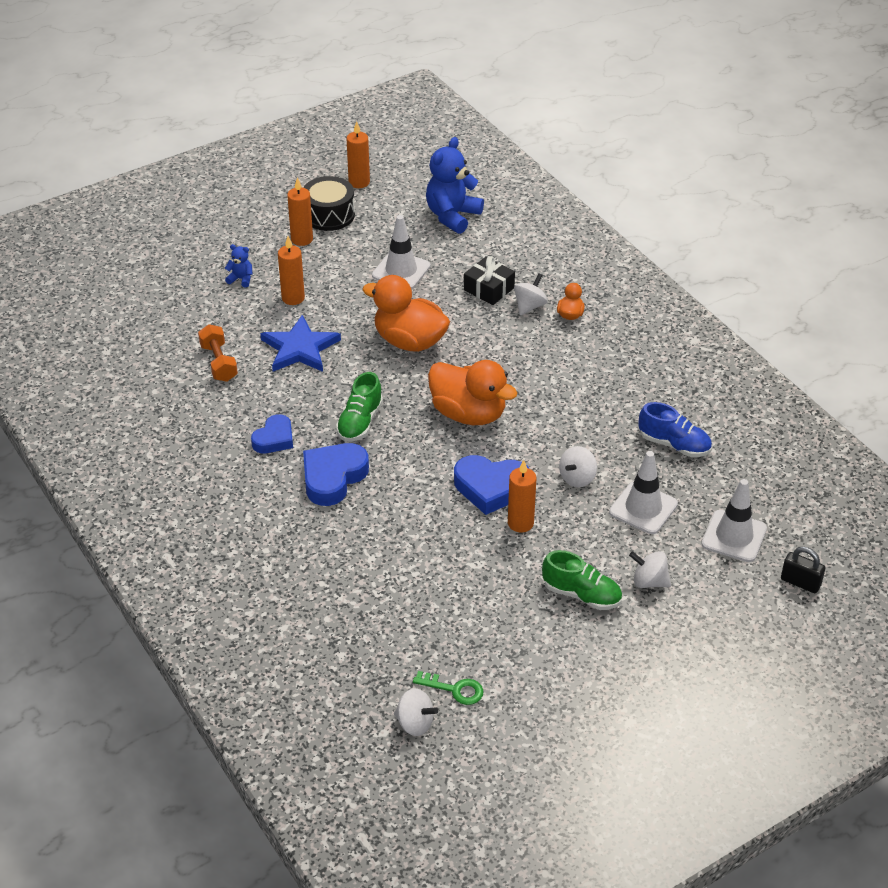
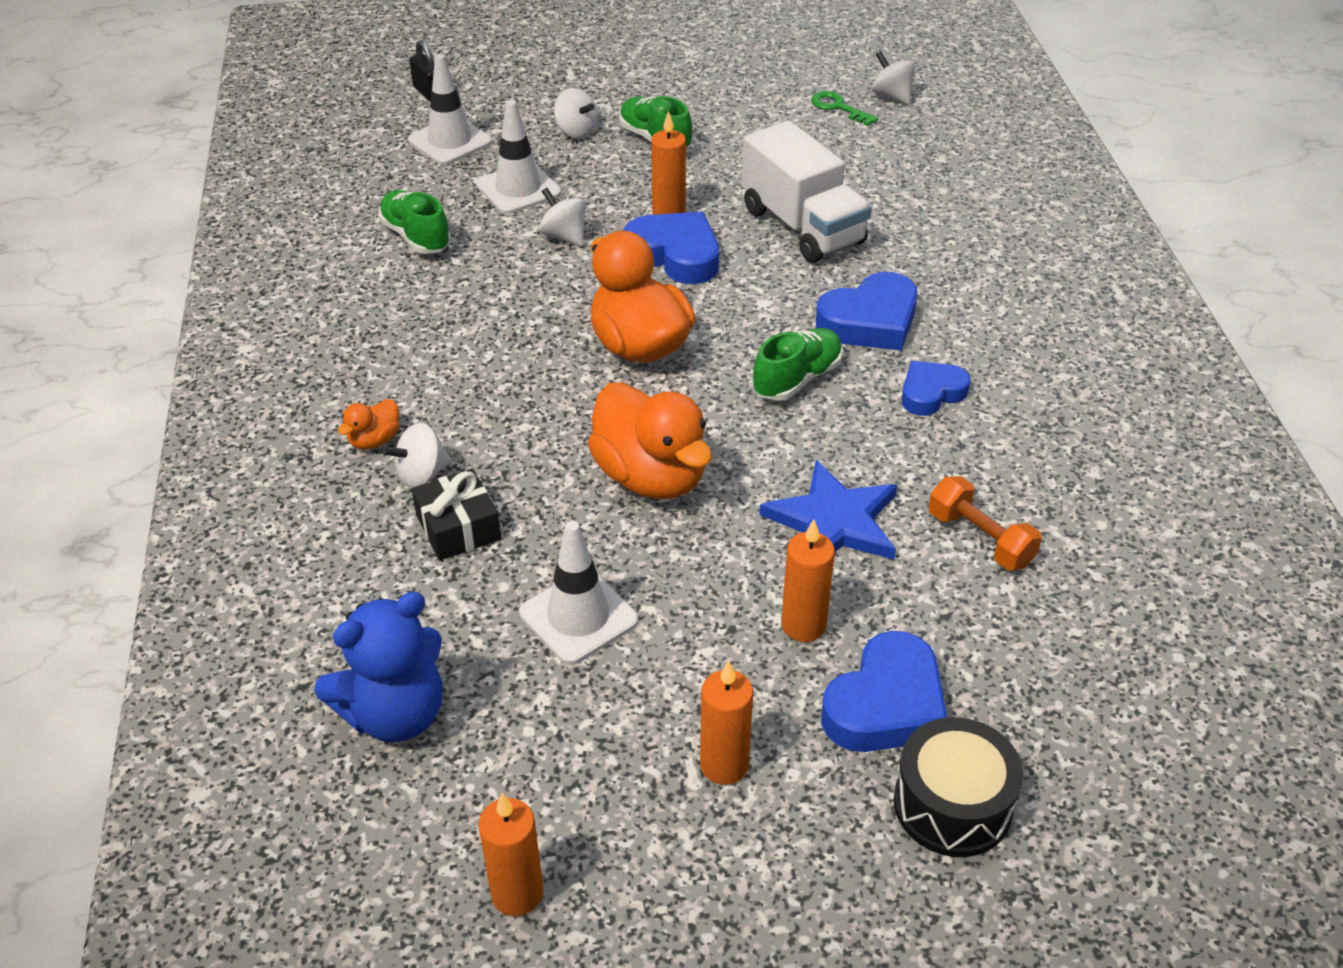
camera: 155 degrees left, 0 degrees up
(219, 363) = (980, 539): orange dumbbell -> orange dumbbell turned 45 degrees counterclockwise
(241, 279) = (886, 705): blue teddy bear -> blue heart
(329, 215) = (635, 814): black drum -> black drum (952, 805)
(417, 543) = (802, 227): none -> white truck
(577, 478) = (564, 236): white spinning top -> white spinning top turned 105 degrees counterclockwise
(674, 444) = (416, 236): blue shoe -> green shoe

